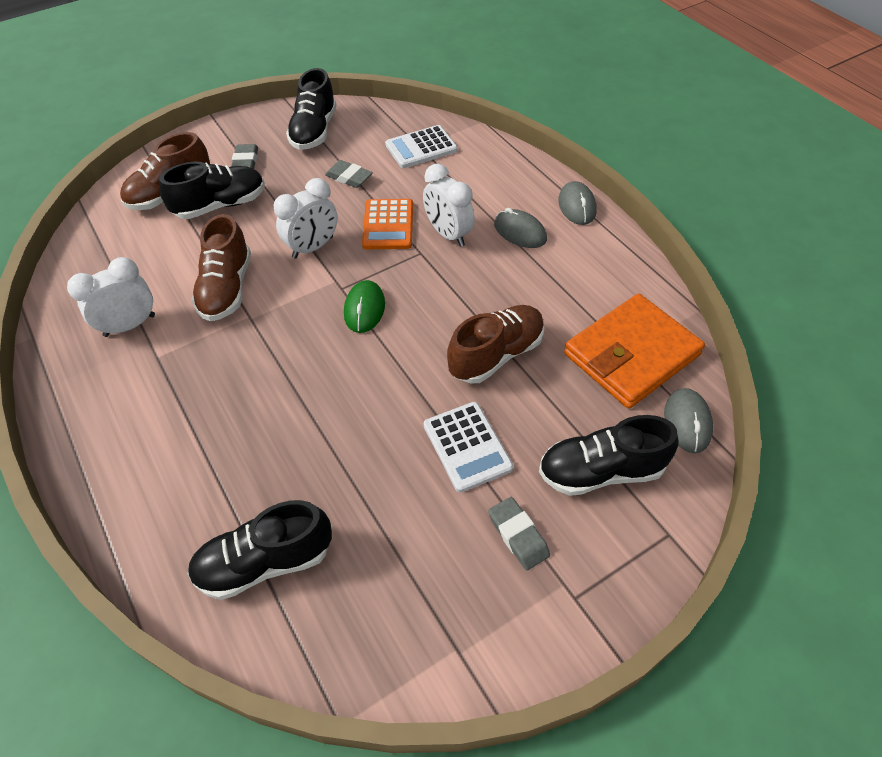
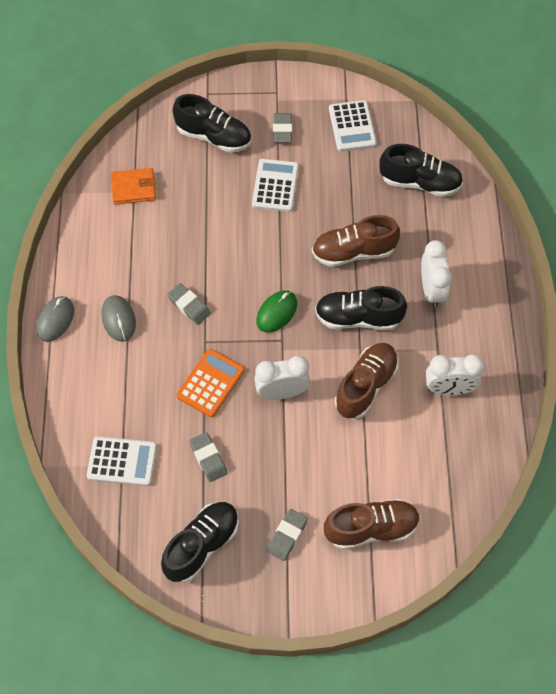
camera: 150 degrees left, 10 degrees up
(220, 205) = (334, 486): black shoe -> black shoe (358, 318)
(419, 603) = (352, 126): none -> white calculator
(448, 234) = (172, 347): white clock -> white clock (431, 290)
(462, 273) = (189, 306): none -> grey eraser
(496, 355) = (215, 231): brown shoe -> brown shoe (353, 252)
(631, 354) = (133, 188): orange wallet -> orange wallet, size x0.55
(687, 422) = (143, 135): grey mouse -> none

